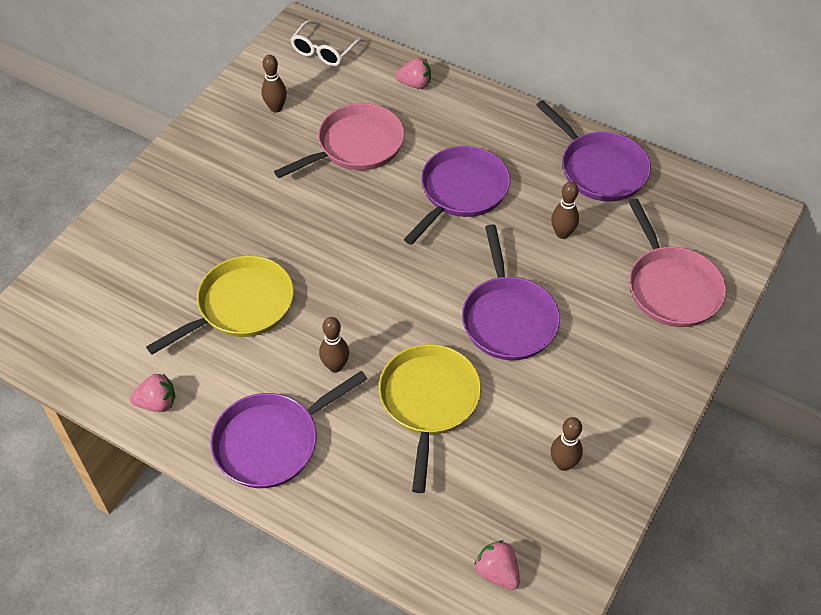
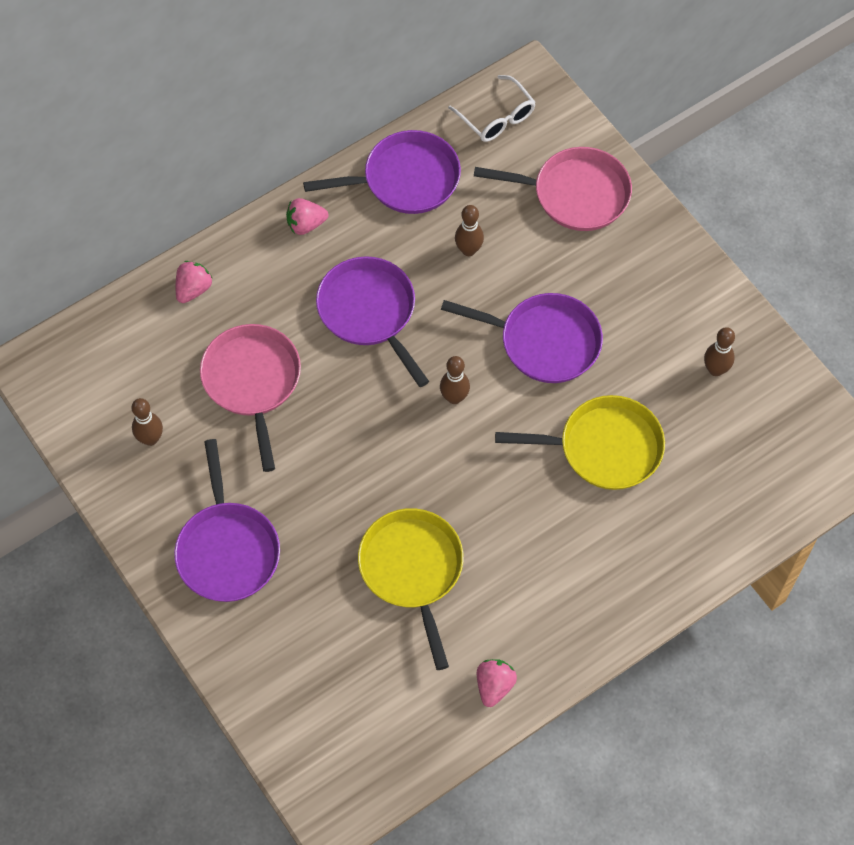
camera: 65 degrees left, 10 degrees up
(272, 442) = (586, 597): purple pan -> purple pan (227, 550)
(324, 50) = (87, 356): white glasses -> white glasses (496, 117)
(335, 366) = (527, 511): brown bowling pin -> brown bowling pin (454, 397)
(429, 402) = (604, 448): yellow pan -> yellow pan turned 150 degrees clockwise
(497, 572) = (793, 467): pink strawberry -> pink strawberry (306, 224)

